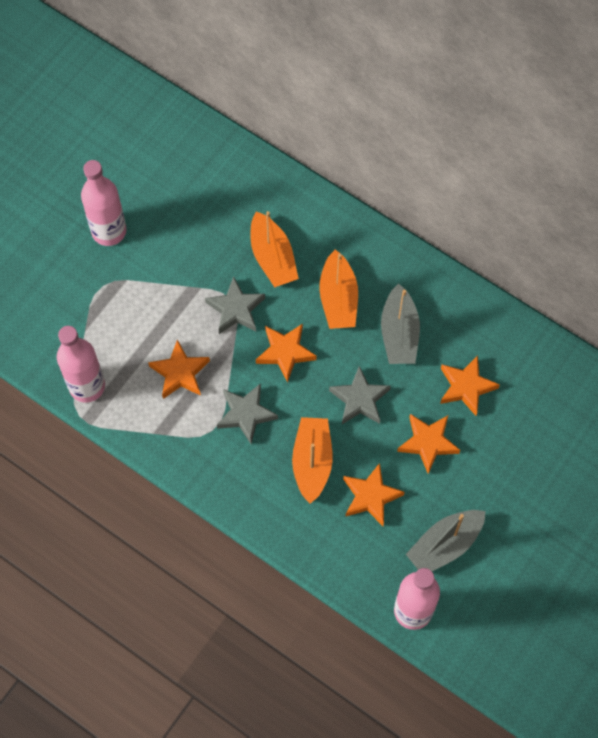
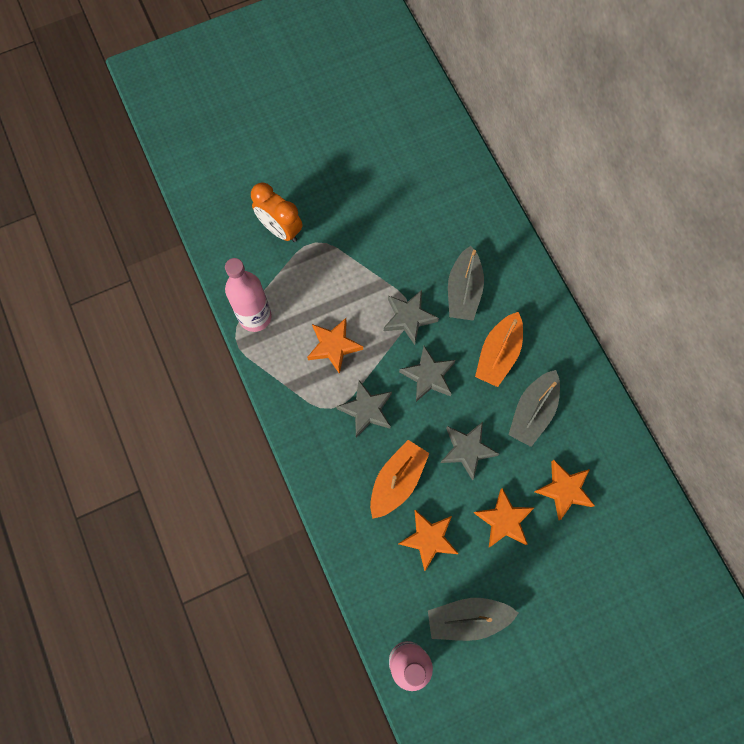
camera: 30 degrees right, 5 degrees up
(61, 291) = (280, 229): none -> orange clock
(109, 231) = (345, 201): pink bottle -> none
(272, 257) = (463, 291): orange boat -> grey boat
(285, 352) = (428, 376): orange star -> grey star

